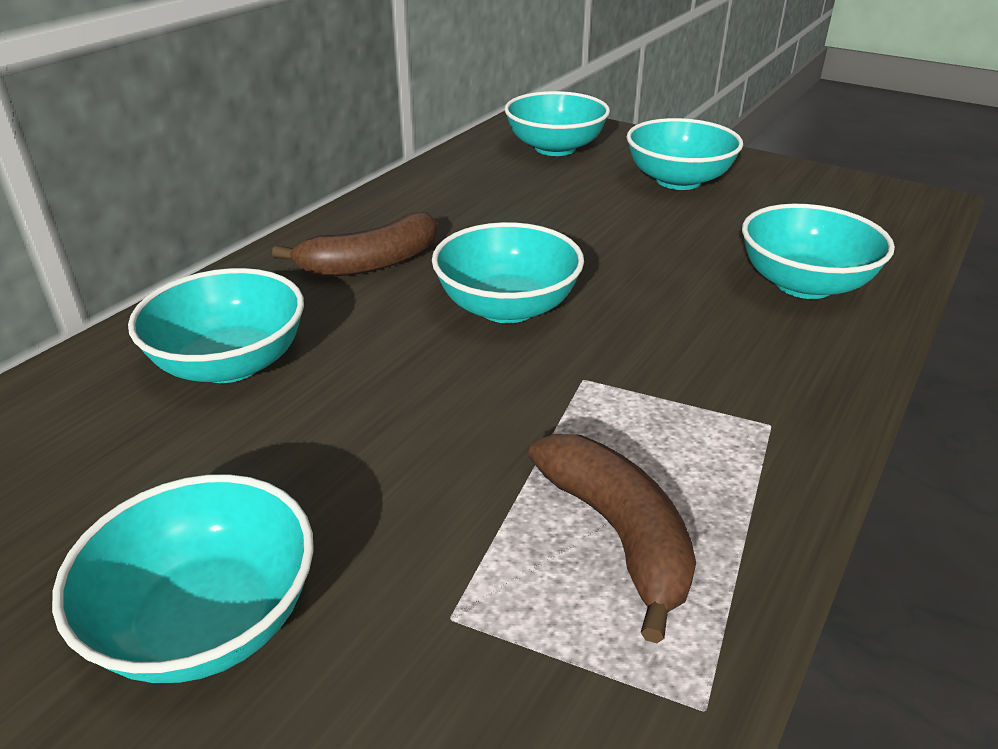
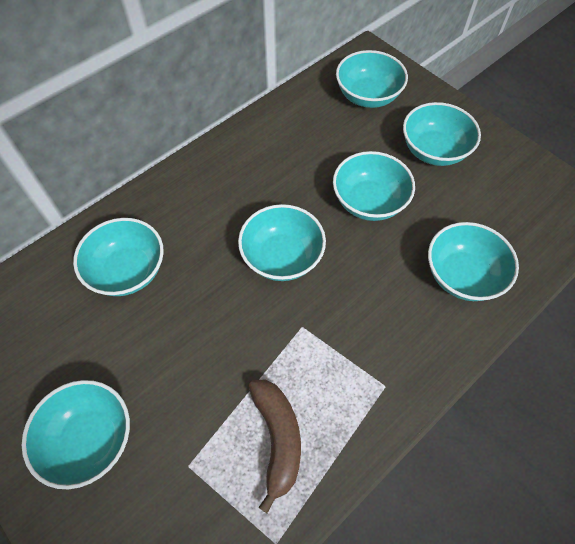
camera: 15 degrees right, 25 degrees up
(371, 263) = (218, 199): brown banana -> none
(615, 235) = (369, 202): none -> turquoise bowl

